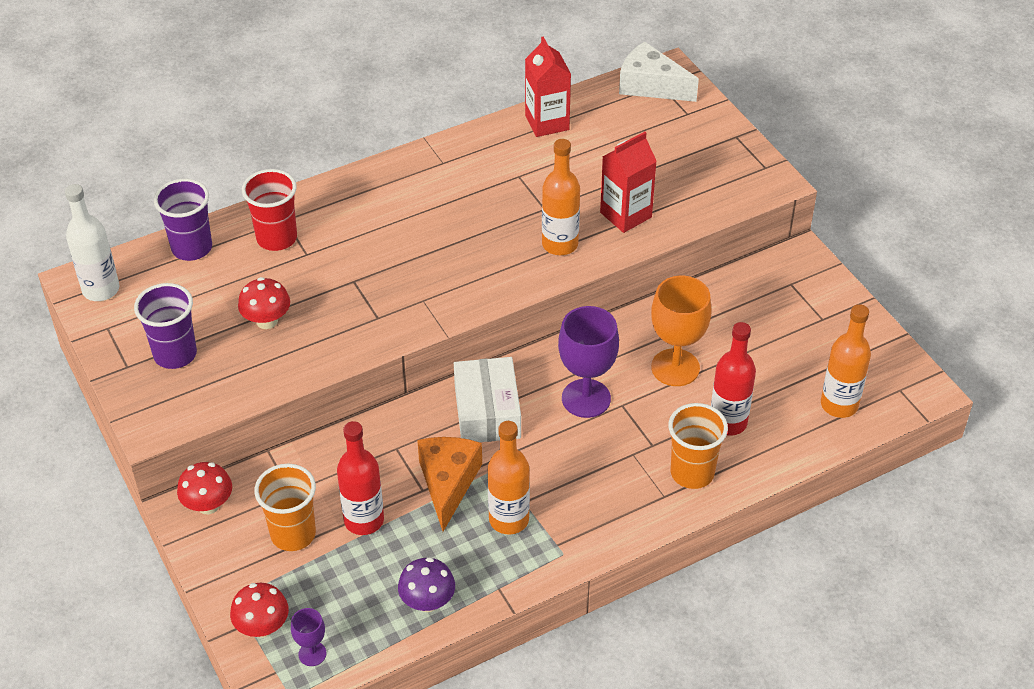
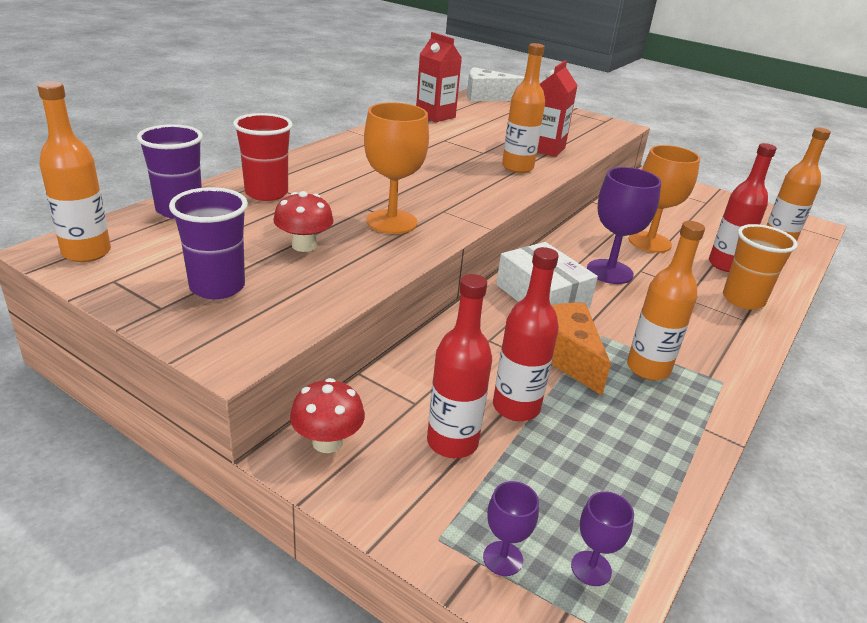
camera: 30 degrees left, 15 degrees down
(101, 289) = (86, 252): white bottle -> orange bottle
(262, 627) = (503, 558): red mushroom -> purple goblet
(293, 534) = (452, 442): orange cup -> red bottle
(362, 306) = (392, 222): none -> orange goblet
(427, 602) = (655, 463): purple mushroom -> none

